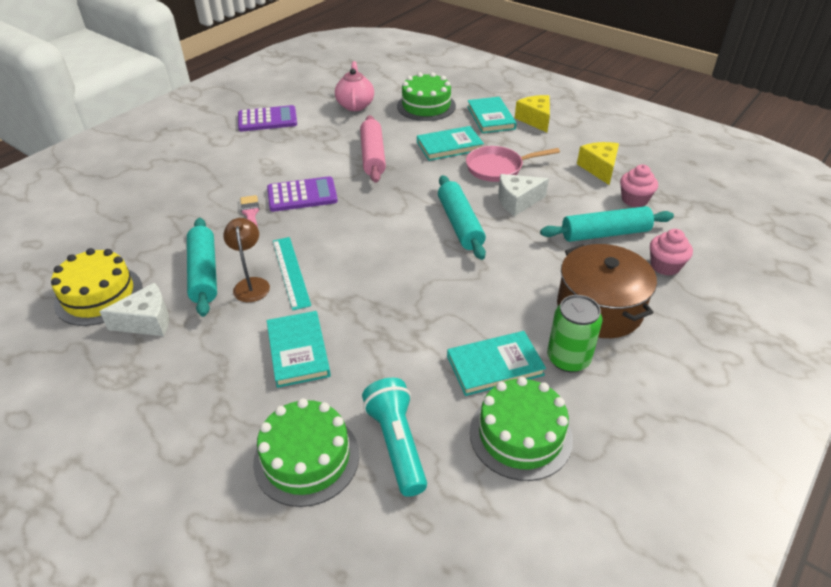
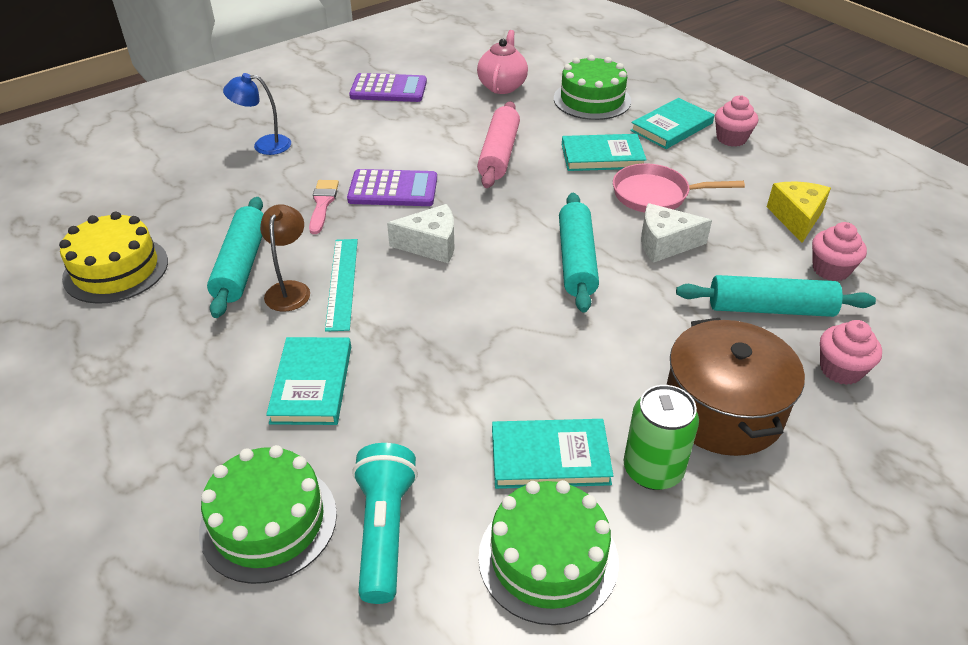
camera: 15 degrees right, 0 degrees up
(147, 321) = (155, 311): white cheese -> white cheese (431, 245)
(184, 178) = (264, 145): none -> blue lamp
(491, 117) = (671, 127): turquoise book -> turquoise book turned 45 degrees clockwise
(535, 120) = (731, 138): yellow cheese -> pink cupcake

